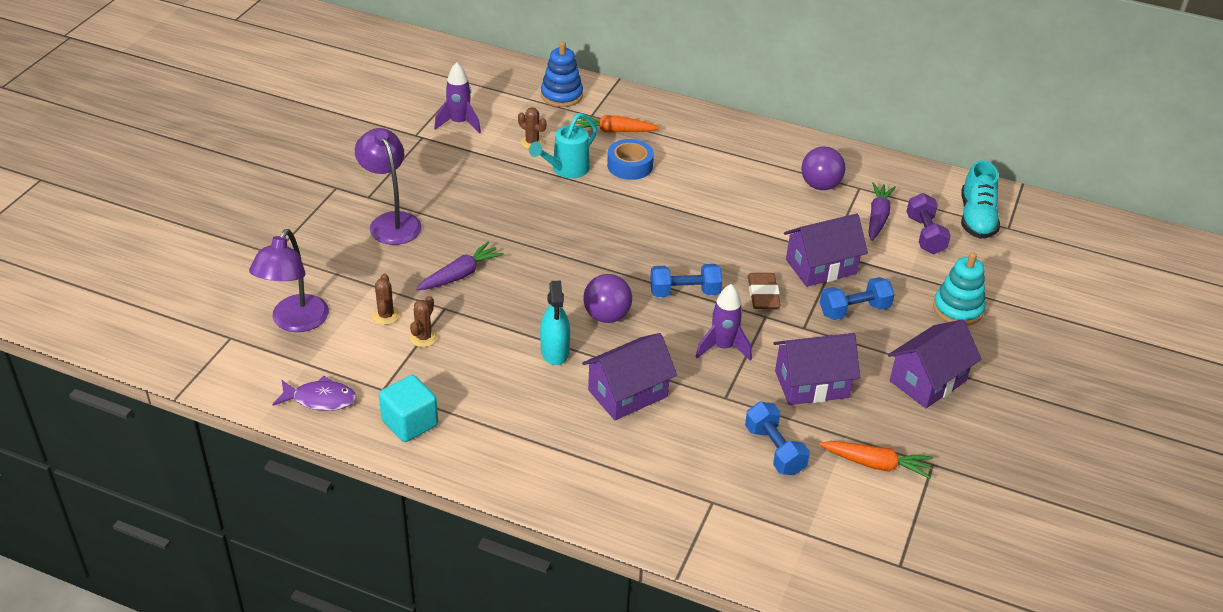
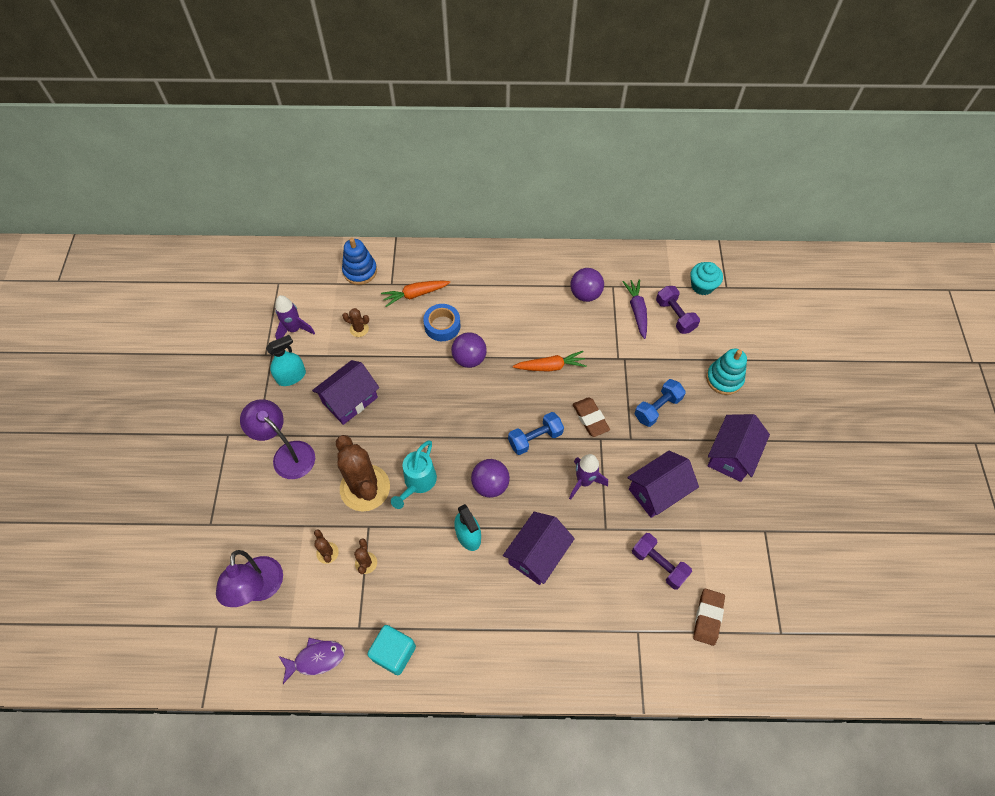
camera: 20 degrees left, 20 degrees up
(433, 160) = (291, 376): none -> turquoise spray bottle
(460, 275) = (365, 488): purple carrot -> brown cactus
(566, 169) = (397, 347): turquoise watering can -> turquoise watering can (418, 482)
(645, 202) = (469, 359): none -> purple ball
(774, 450) = (658, 564): blue dumbbell -> purple dumbbell
(810, 519) = (708, 617): none -> brown eraser
(821, 266) = (618, 375): purple house -> purple house (350, 400)
(876, 464) = (729, 548): orange carrot -> orange carrot (550, 366)
(976, 218) = (702, 286): turquoise shoe -> turquoise cupcake

